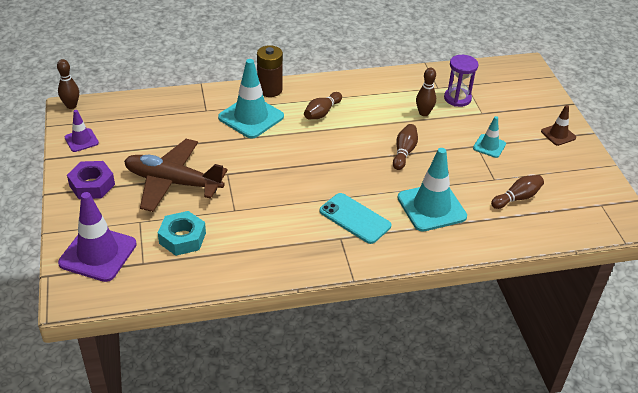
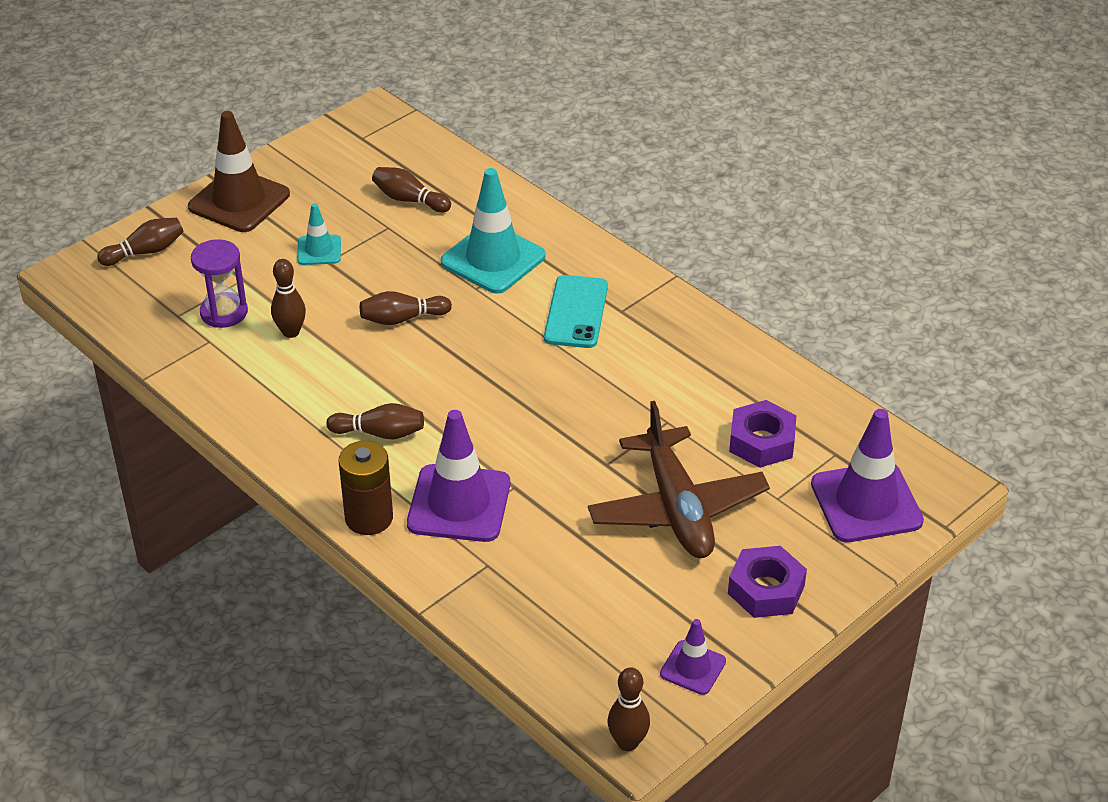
camera: 120 degrees left, 0 degrees up
(182, 238) = (761, 442): turquoise nut -> purple nut
(251, 117) = (459, 504): turquoise traffic cone -> purple traffic cone
(529, 91) = (145, 252): none -> brown bowling pin
(558, 134) = (239, 201): brown traffic cone -> brown traffic cone, size x1.89

